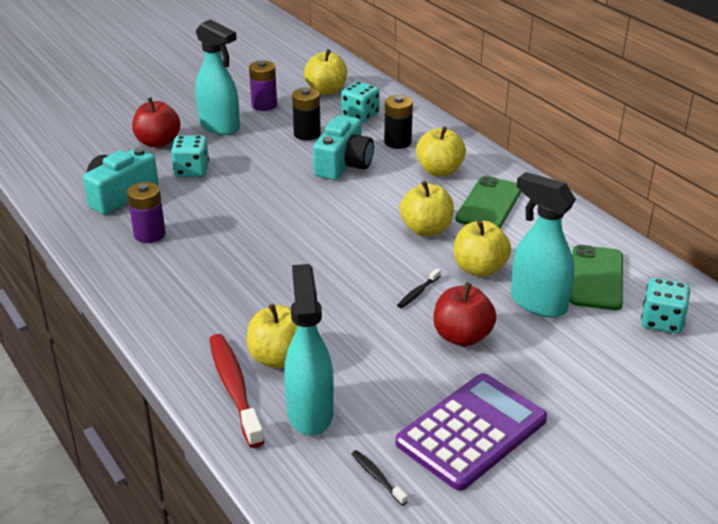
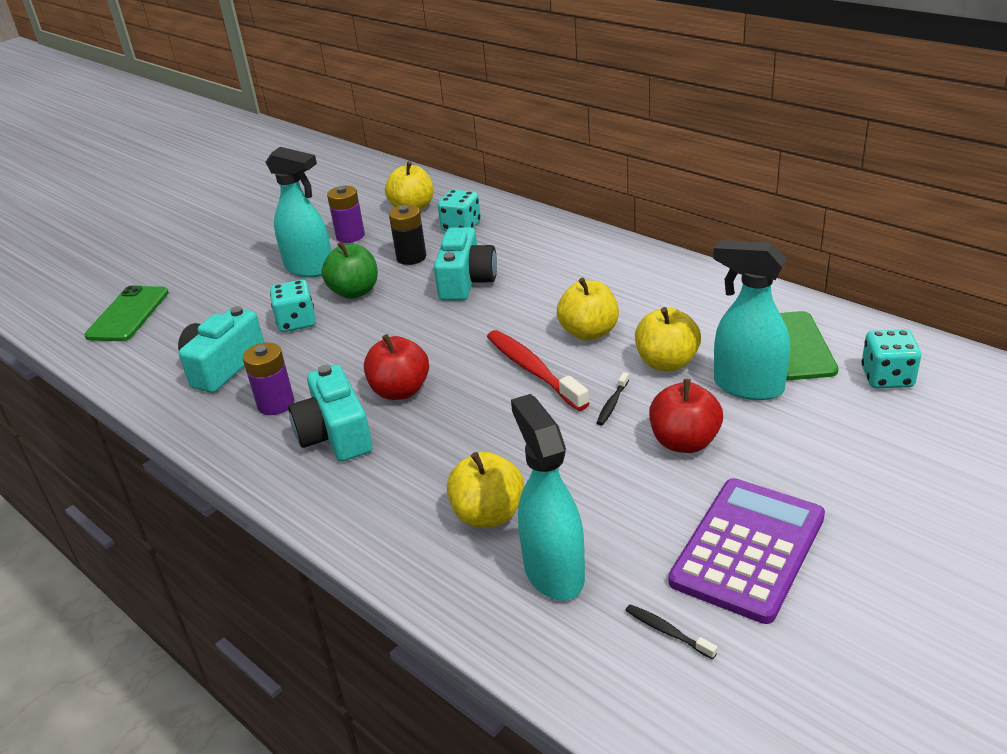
camera: 10 degrees left, 0 degrees up
(158, 142) = (245, 299): red apple -> red apple (400, 391)
(186, 269) = (335, 434): none -> turquoise camera
(234, 388) = (451, 563): red toothbrush -> red toothbrush (533, 370)
(248, 154) = (354, 292): none -> green apple
(397, 142) = (514, 246): black battery -> none
(439, 171) = (573, 267): yellow apple -> none
(489, 204) = (643, 292): green phone -> green phone (128, 314)

